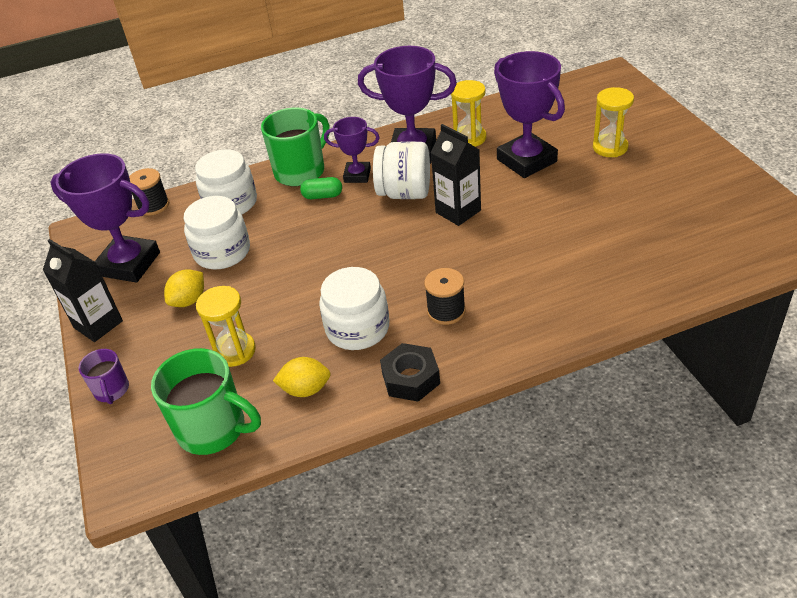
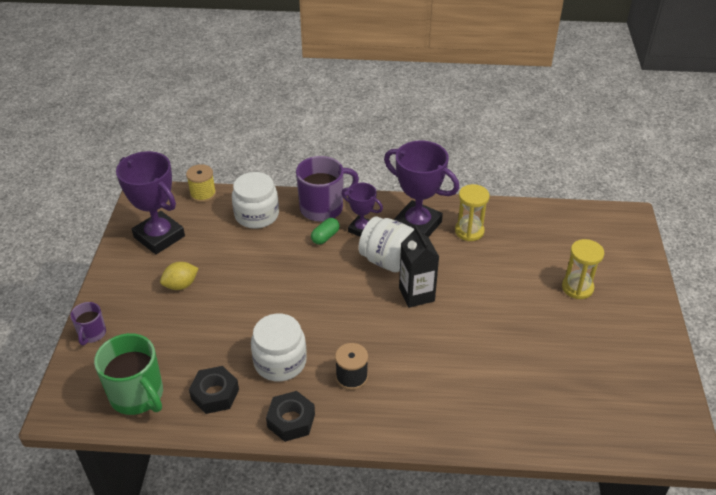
camera: 20 degrees right, 0 degrees up
(98, 324) = (112, 277): black carton -> none
(153, 205) = (203, 194): black spool -> yellow spool
(222, 252) = (226, 255): white jar -> none
(235, 351) = (187, 340): yellow hourglass -> none
(301, 171) = (323, 208): green mug -> purple mug
(305, 389) = (215, 394): yellow lemon -> black nut
(322, 196) = (325, 237): green capsule -> green capsule turned 75 degrees counterclockwise
(526, 160) = (500, 271): purple trophy -> none

